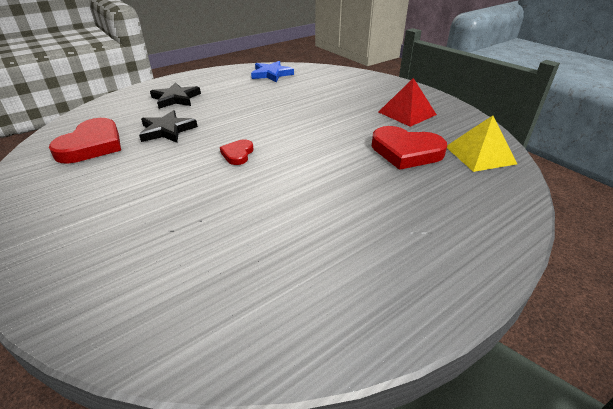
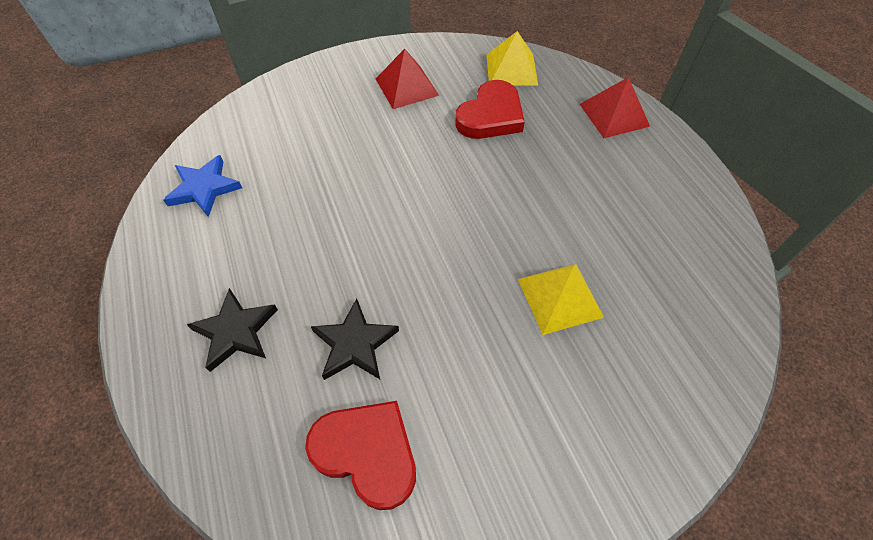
camera: 75 degrees left, 20 degrees up
(211, 207) = (560, 298): none -> yellow pyramid
(237, 154) = (453, 262): red heart -> none
(475, 225) = (614, 115): none -> red pyramid

